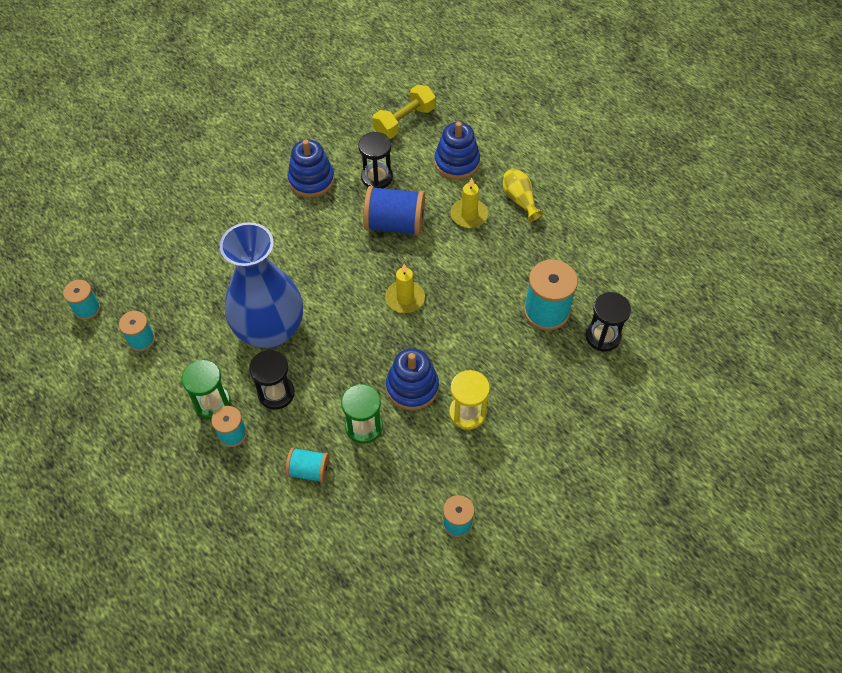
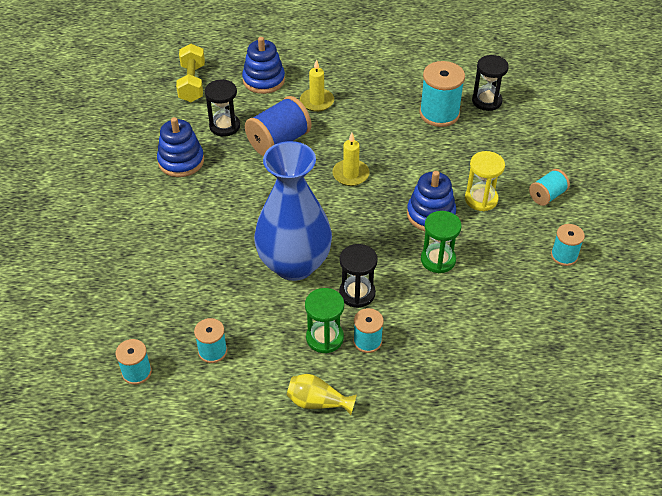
camera: 50 degrees left, 10 degrees down
(309, 470) = (445, 312): turquoise spool -> turquoise spool (547, 196)
(519, 200) = (334, 71): yellow vase -> yellow vase (317, 402)

